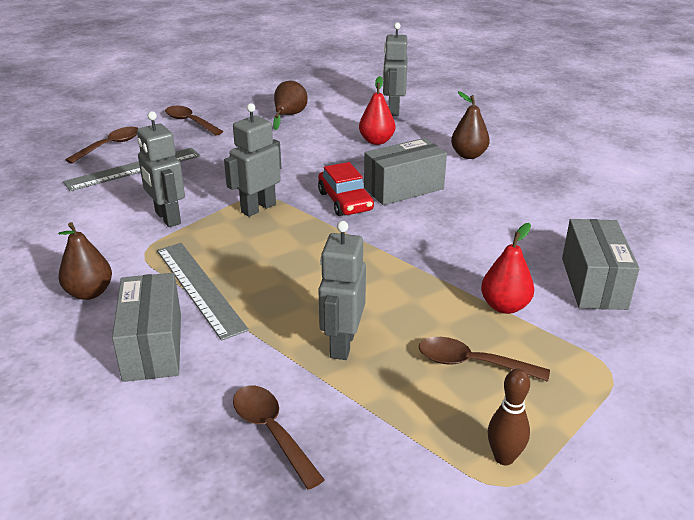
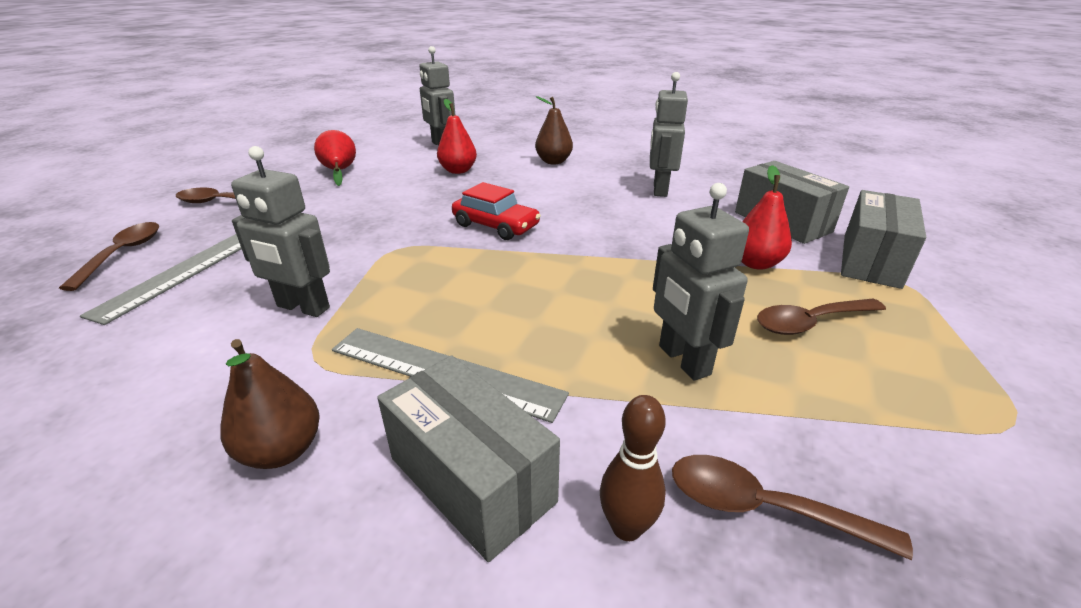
camera: 35 degrees left, 0 degrees up
(258, 208) = (410, 260): grey robot -> grey robot (659, 189)
(289, 116) = (339, 171): brown pear -> red pear
(403, 188) = (535, 200): grey box -> grey box (870, 260)
(504, 457) = (969, 397): brown bowling pin -> brown bowling pin (626, 527)

